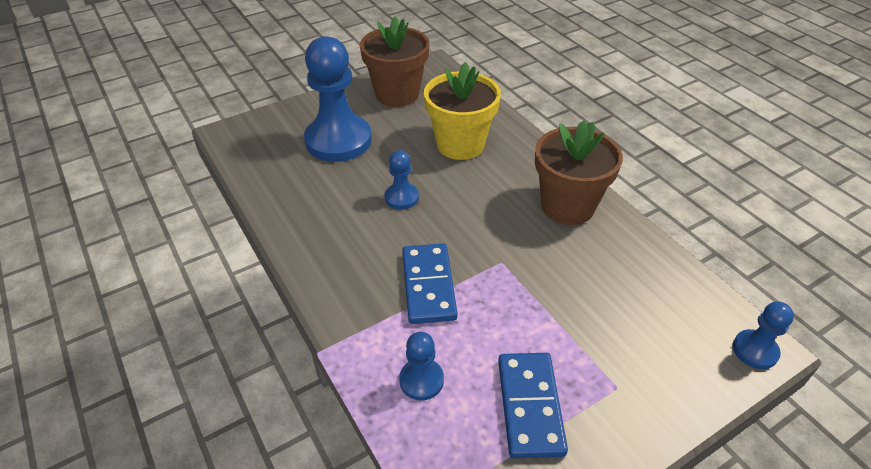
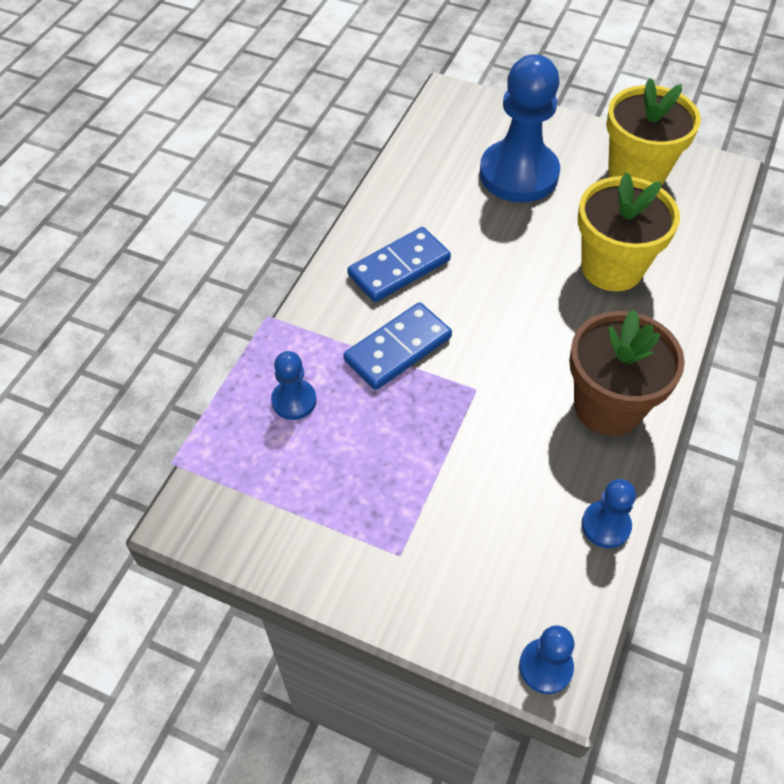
camera: 55 degrees right, 10 degrees up
(397, 94) = (636, 173): brown flower pot -> yellow flower pot
(401, 197) = (488, 266): blue pawn -> blue pawn (605, 525)
(529, 406) = (326, 493): blue domino -> blue domino (399, 267)

